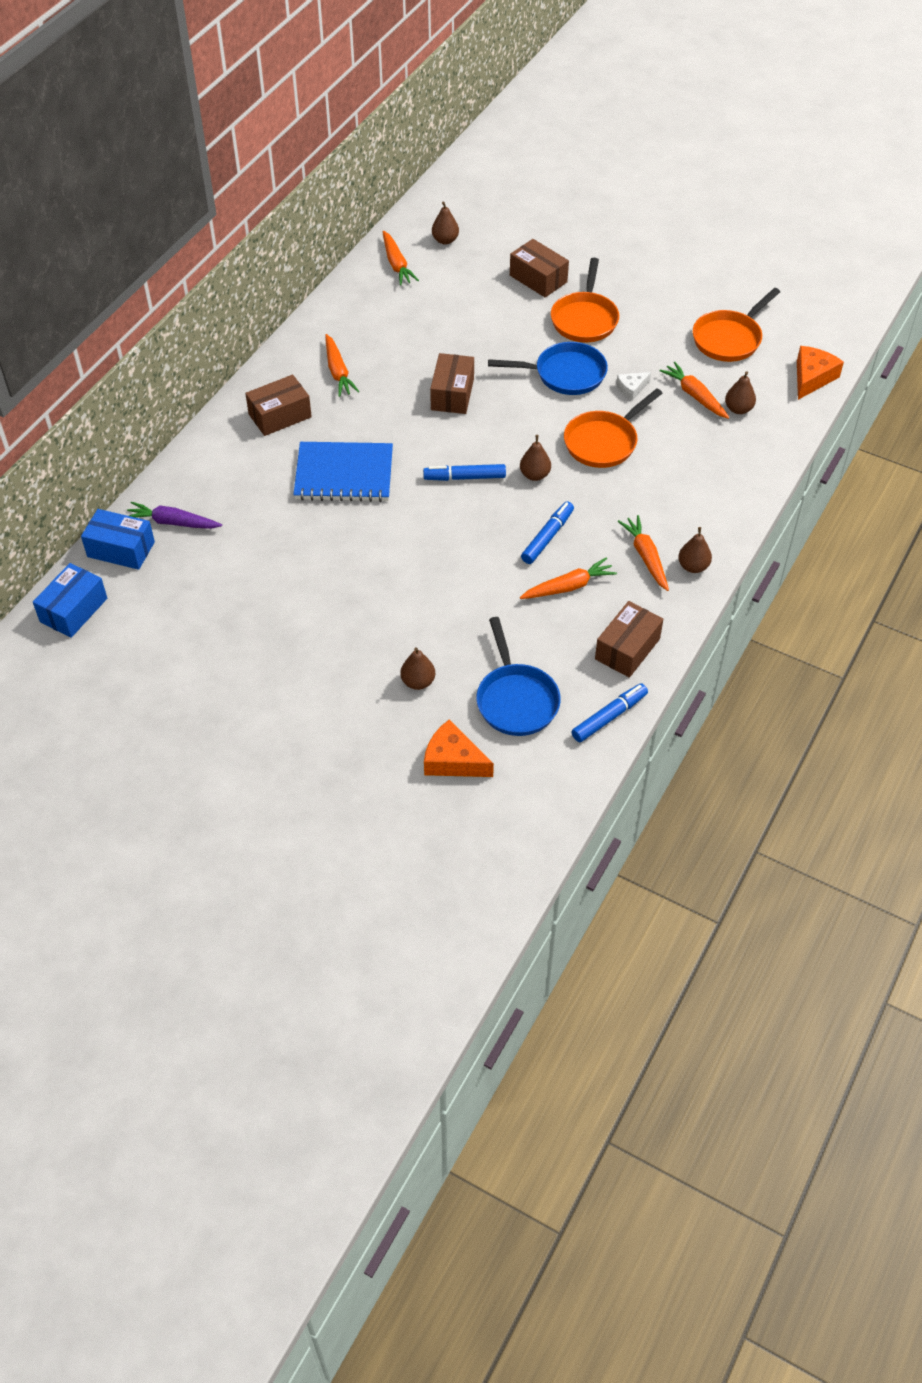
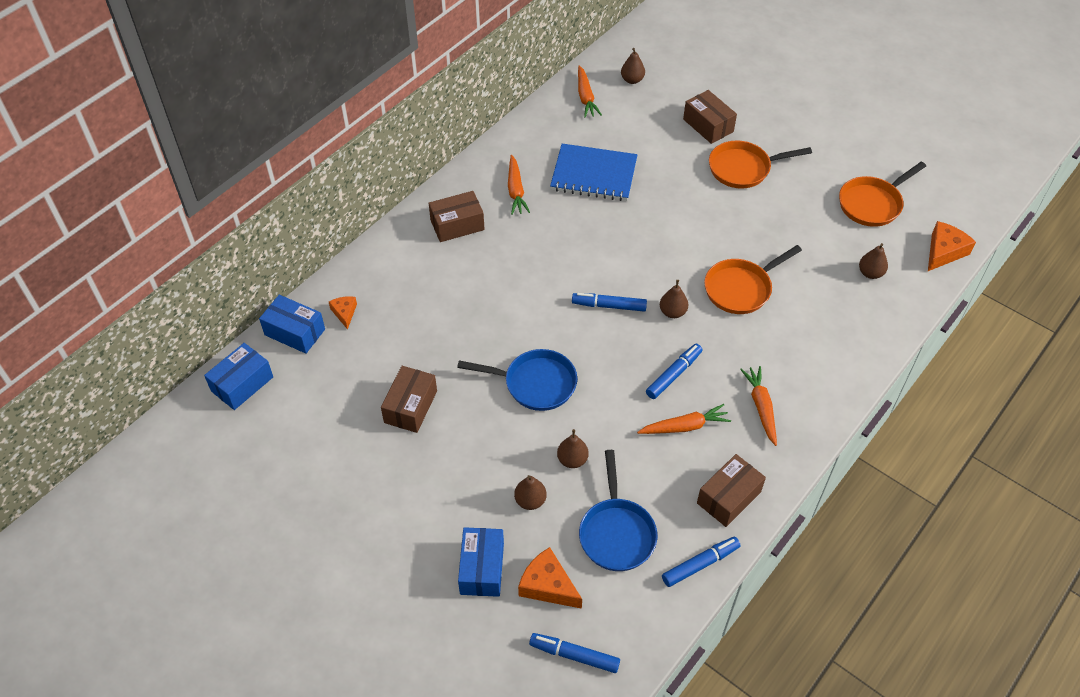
camera: 10 degrees right, 0 degrees up
(173, 522) = (344, 313): purple carrot -> orange cheese
(344, 474) = (502, 288): blue notebook -> blue notebook (594, 175)
(380, 754) = (482, 568): none -> blue box
(452, 394) = (612, 224): brown box -> brown box (410, 407)
(494, 822) = (574, 655): none -> blue marker
(565, 374) = (717, 219): blue pan -> blue pan (535, 383)
(584, 319) = (743, 168): orange pan -> orange pan turned 60 degrees clockwise
(631, 389) = (775, 240): white cheese -> none
(693, 566) = (804, 423): brown pear -> brown pear (572, 460)
(694, 395) = (832, 255): orange carrot -> none

